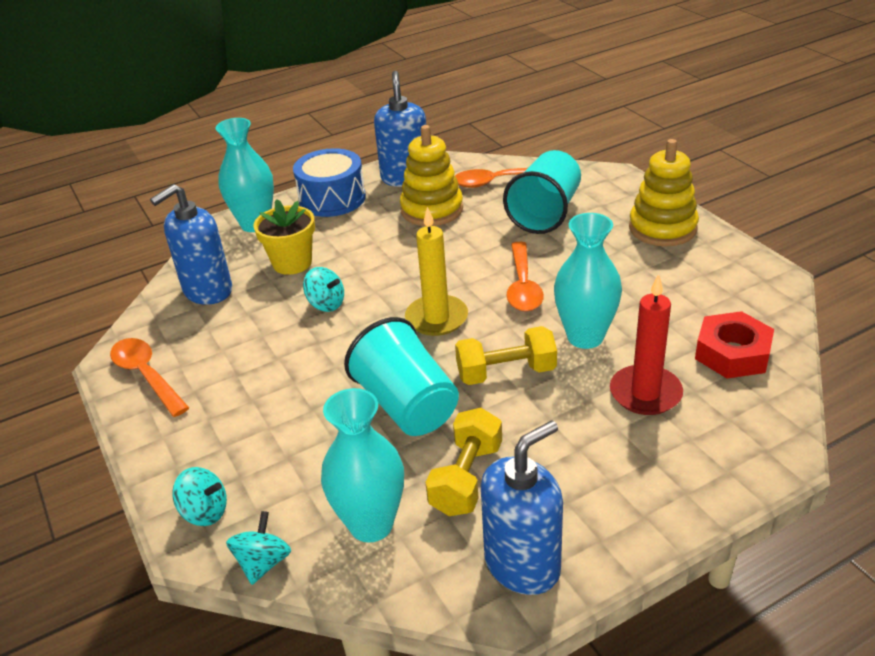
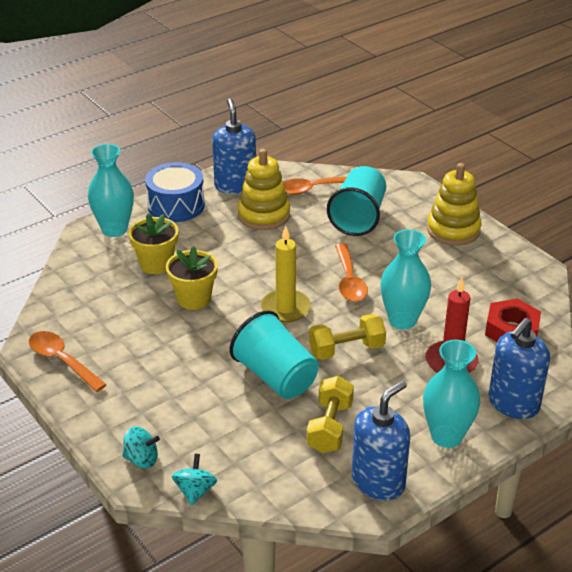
camera: 10 degrees left, 0 degrees up
(207, 291) = (91, 289): blue soap dispenser -> blue soap dispenser (513, 404)
(326, 304) = (193, 298): turquoise spinning top -> yellow flower pot
(371, 524) = (267, 461): turquoise vase -> turquoise vase (446, 436)

